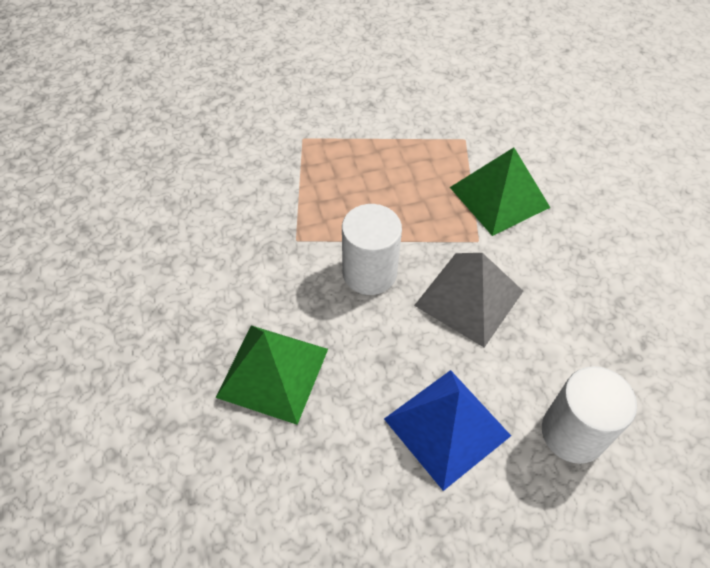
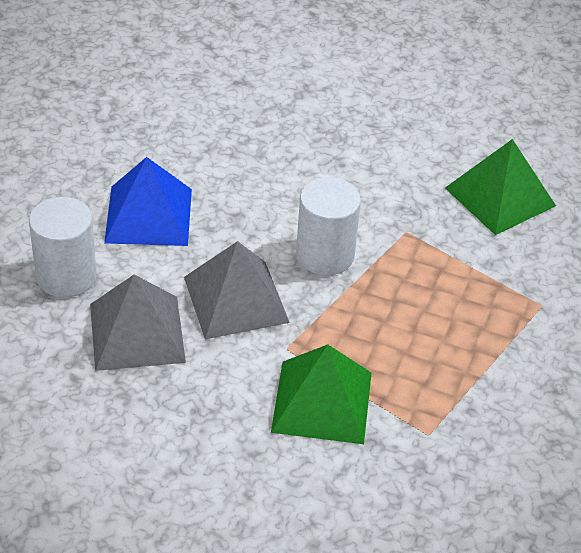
camera: 125 degrees right, 10 degrees down
(273, 372) = (288, 156): green pyramid -> green pyramid (500, 196)
(565, 336) = (137, 332): none -> grey pyramid

